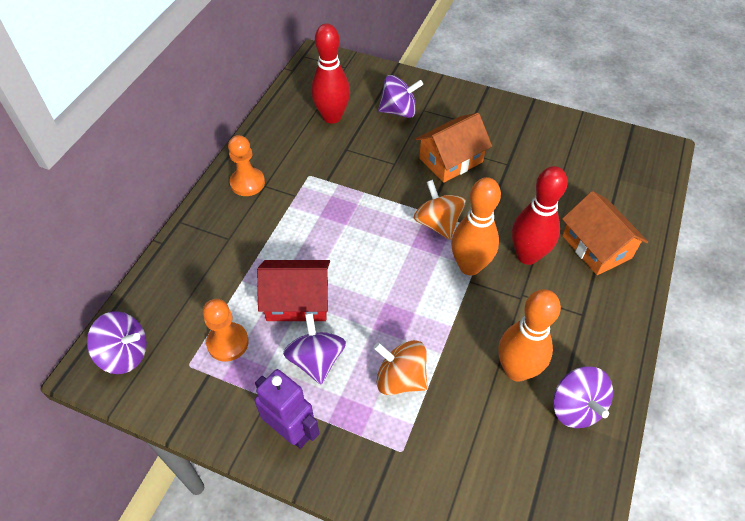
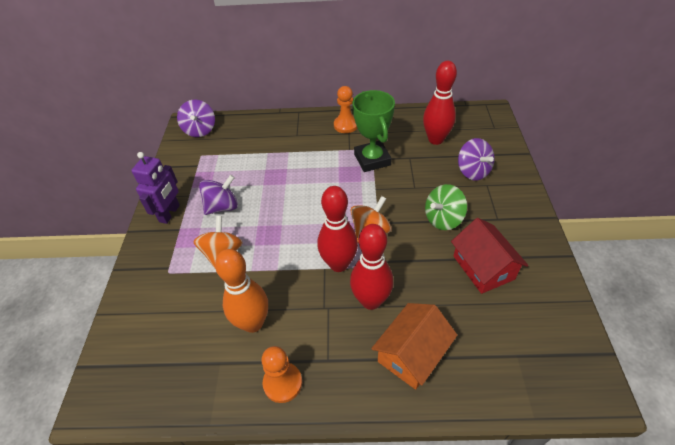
camera: 70 degrees right, 5 degrees down
(228, 343) = (221, 164): orange pawn -> orange pawn (282, 383)
(297, 301) = (263, 182): red house -> red house (483, 267)
(328, 181) = (372, 159): none -> green trophy
(451, 160) = (443, 219): orange house -> green spinning top
(470, 266) = (339, 264): orange bowling pin -> red bowling pin
(576, 407) = (231, 375): purple spinning top -> none

